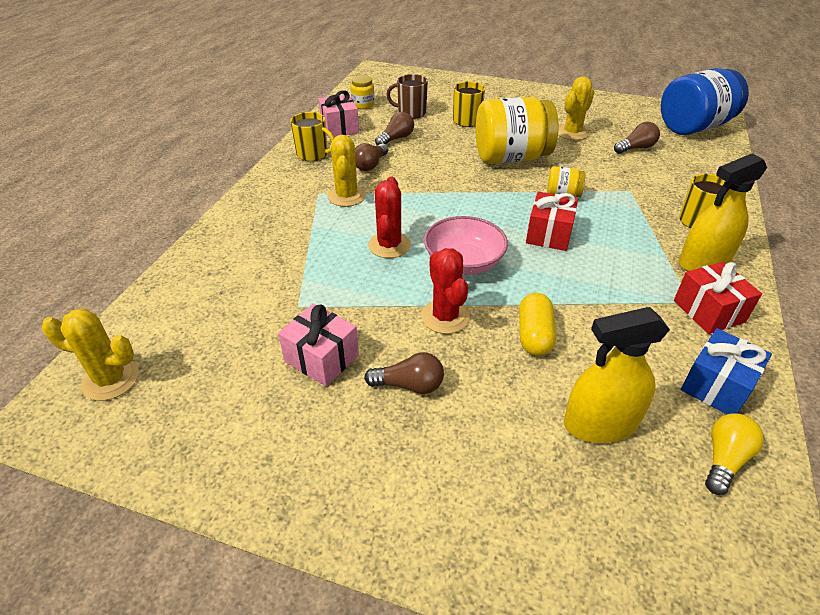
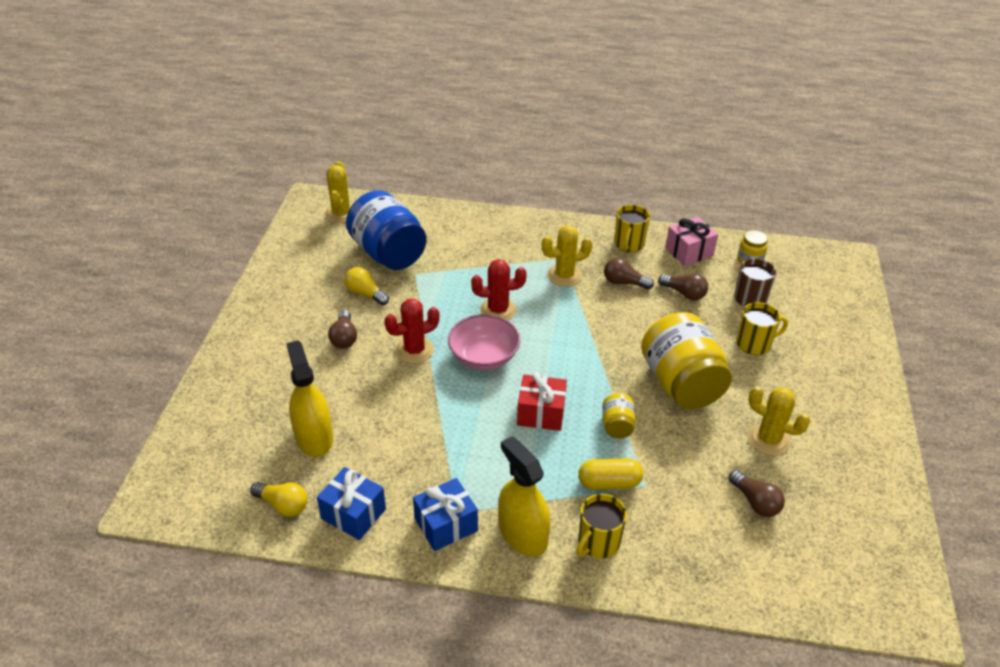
camera: 80 degrees right, 0 degrees up
(322, 358) = (365, 294): pink gift -> yellow light bulb
(534, 335) = (400, 402): yellow capsule -> yellow capsule (609, 483)
(694, 127) = (854, 579): blue jar -> blue jar (388, 253)
(708, 311) = (446, 525): red gift -> blue gift

